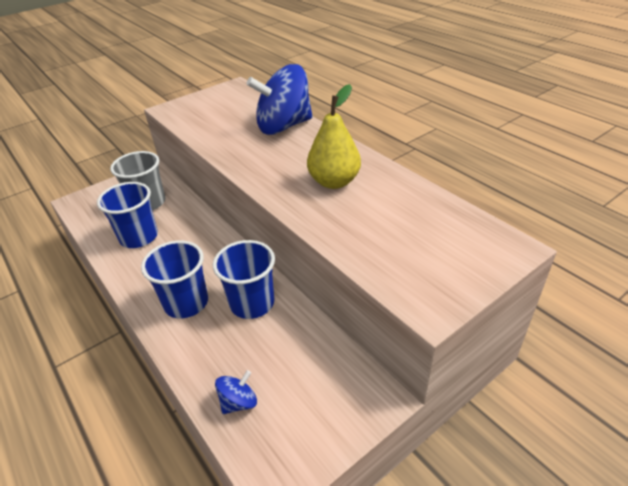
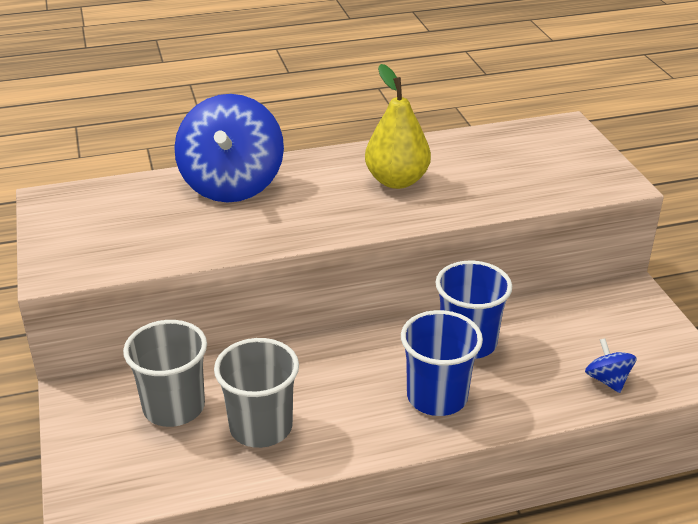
camera: 70 degrees left, 5 degrees down
(139, 237) = (261, 427): blue cup -> grey cup

